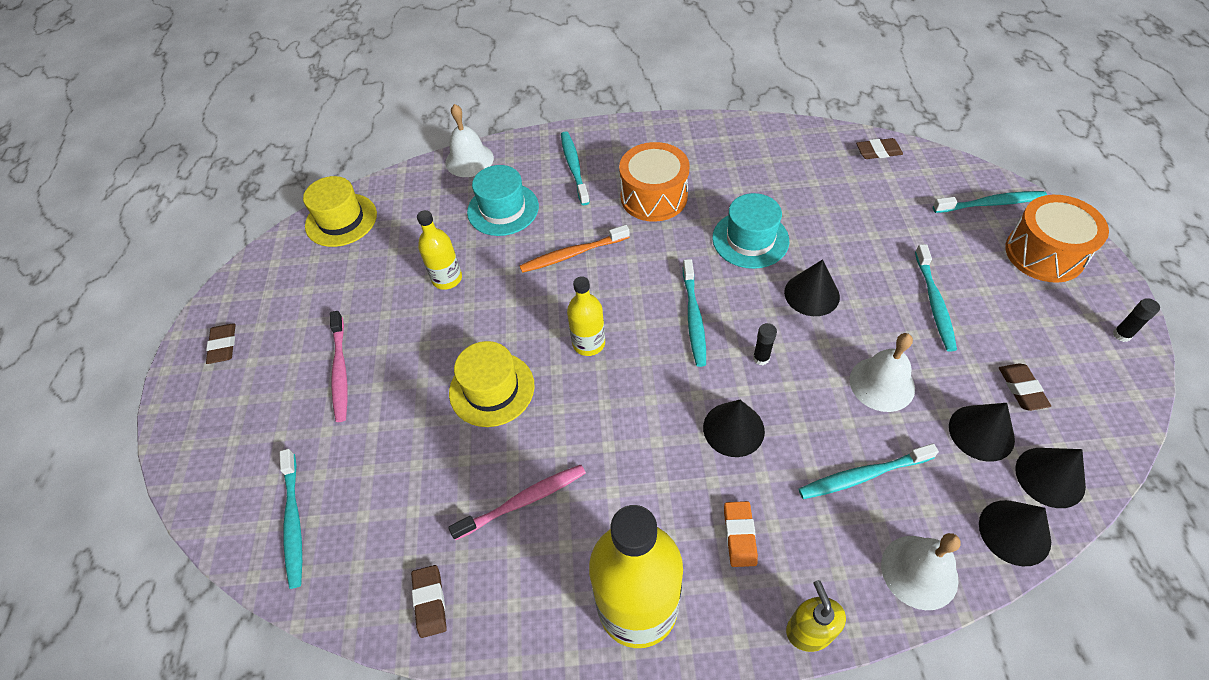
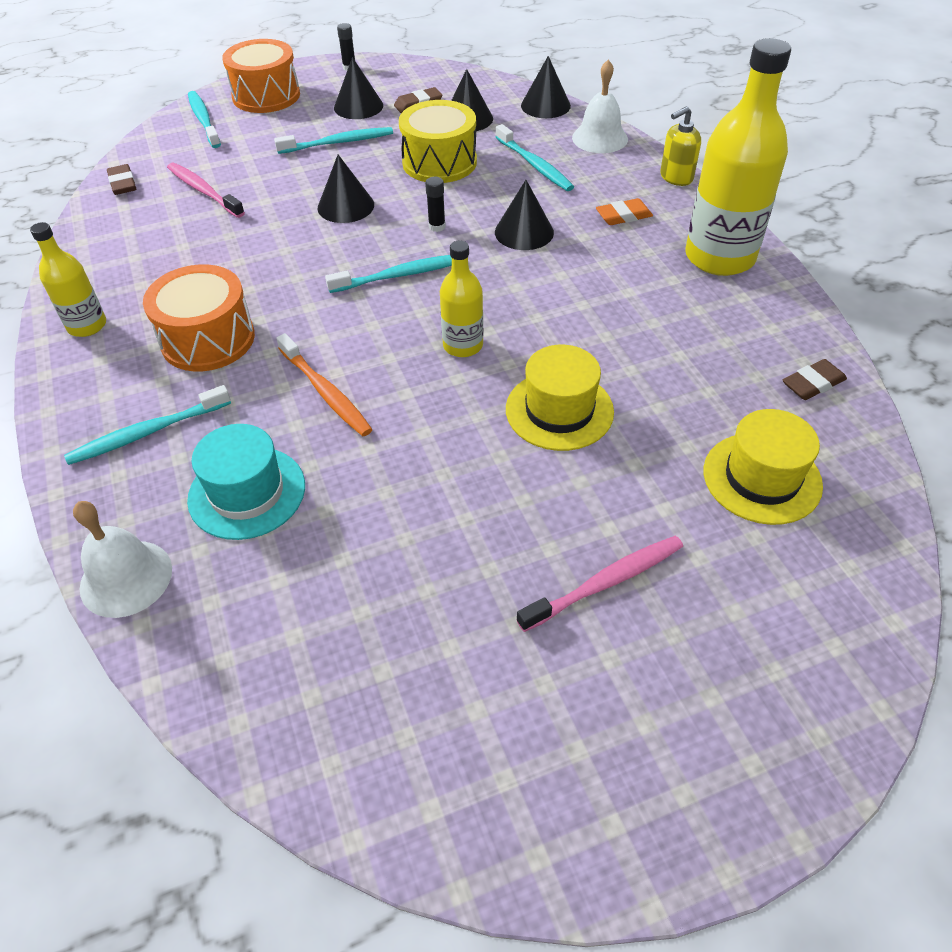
camera: 110 degrees left, 5 degrees down
(223, 346) = (637, 792): brown eraser -> none
(293, 522) = (824, 535): turquoise toothbrush -> none
(341, 220) = (300, 734): yellow hat -> yellow hat (762, 478)
(447, 279) = (401, 515): yellow bottle -> yellow bottle (87, 326)
(523, 501) = (674, 347): pink toothbrush -> pink toothbrush (204, 191)
(750, 239) = (274, 253): turquoise hat -> none
(882, 384) = (439, 162): white bell -> yellow drum
(1050, 477) = (493, 94): black cone -> black cone (358, 106)

